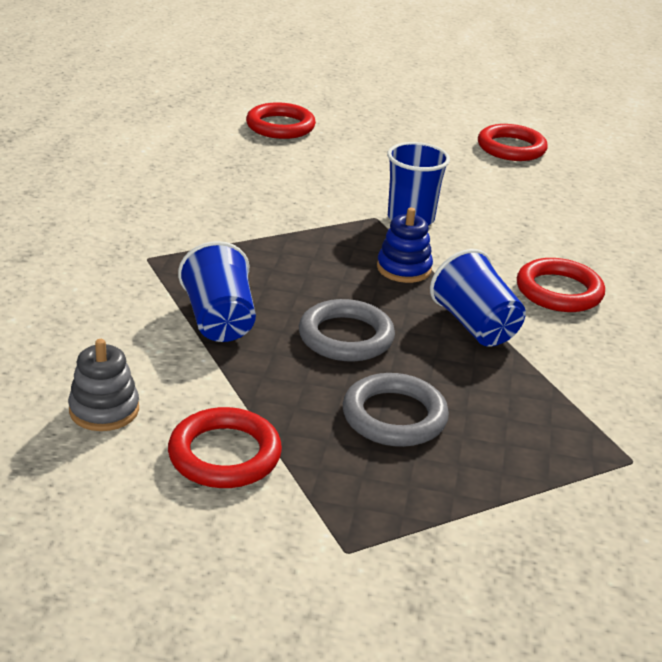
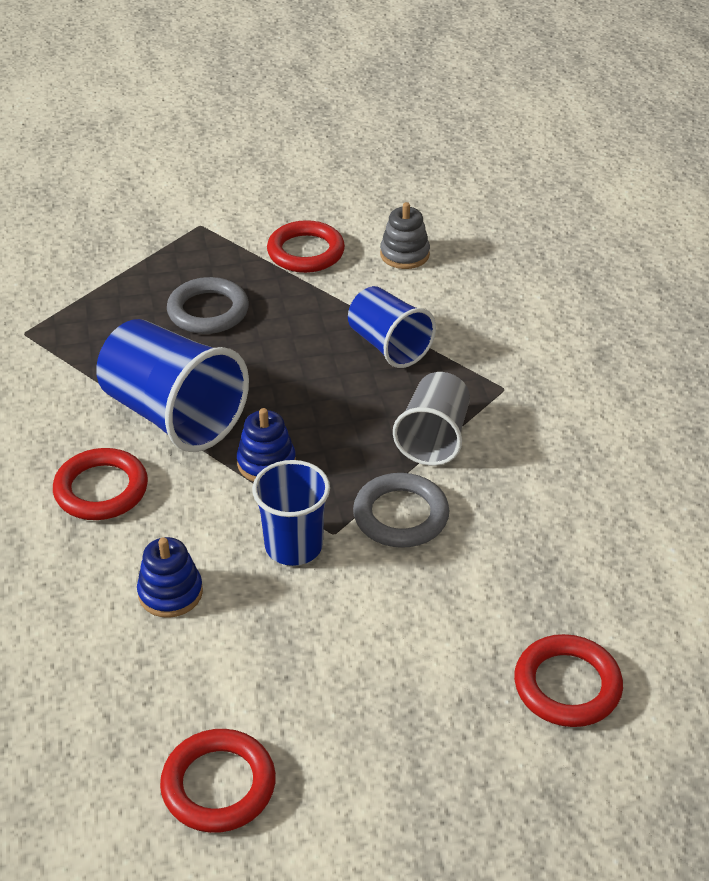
camera: 160 degrees right, 10 degrees up
(246, 244) = (433, 438): none -> grey cup
(346, 337) = (278, 365): grey ring -> grey ring (401, 515)
(475, 326) = (173, 415): blue cup -> blue cup, size x1.58
(516, 221) = (170, 593): none -> blue stacking toy

